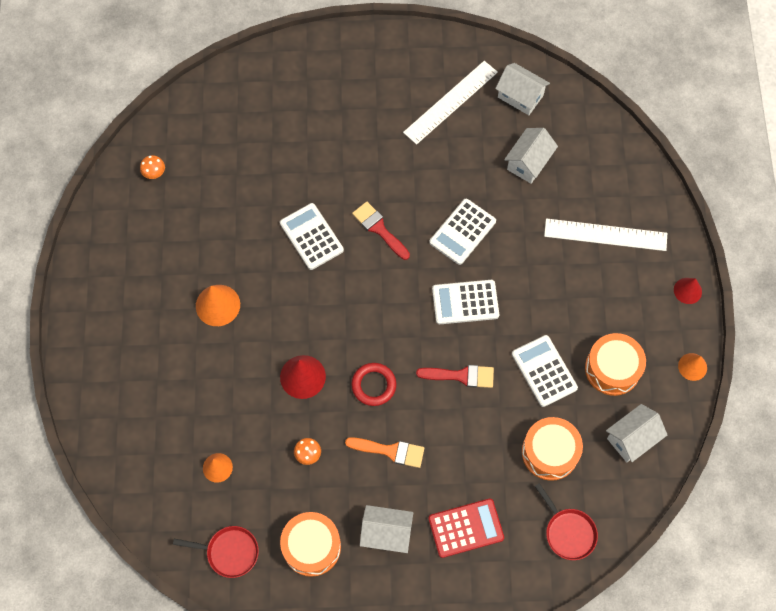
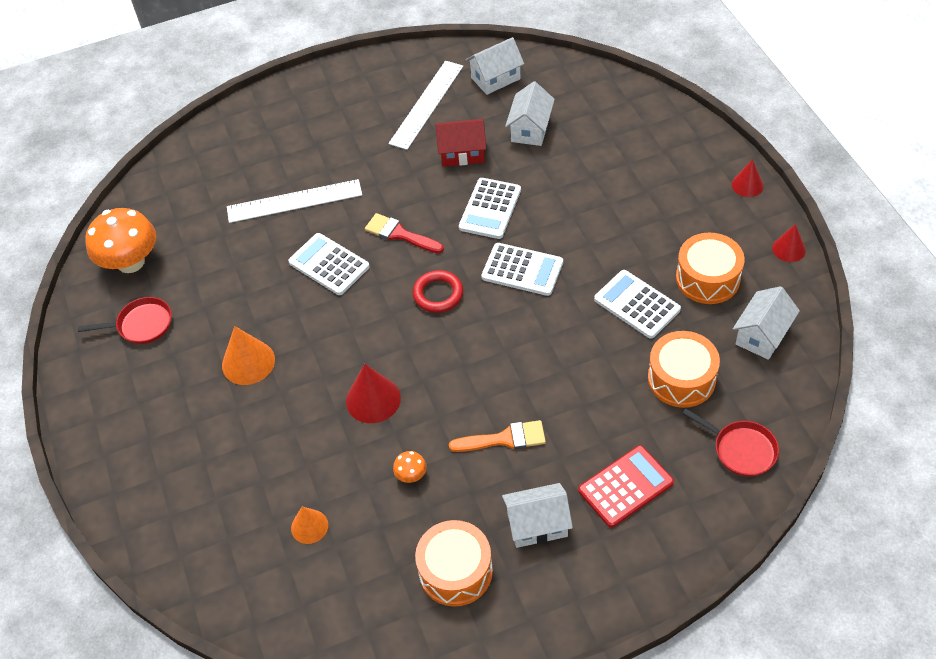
camera: 15 degrees left, 15 degrees down
(154, 173) = (131, 262): orange mushroom -> orange mushroom, size x2.37
(229, 552) = (358, 613): red pan -> red pan (141, 325)
(374, 385) = (457, 381): red ring -> red ring (438, 294)
(461, 166) = (462, 153): none -> red house
(461, 376) = (550, 339): red brush -> none
(465, 302) = (522, 270): white calculator -> white calculator turned 135 degrees counterclockwise
(520, 96) = (495, 78): white house -> white house turned 45 degrees counterclockwise
(605, 234) = (639, 164): white ruler -> white ruler (294, 201)
(692, 366) = (789, 249): orange cone -> red cone

